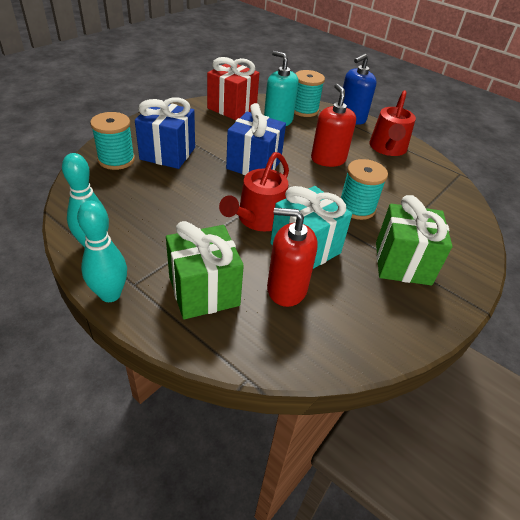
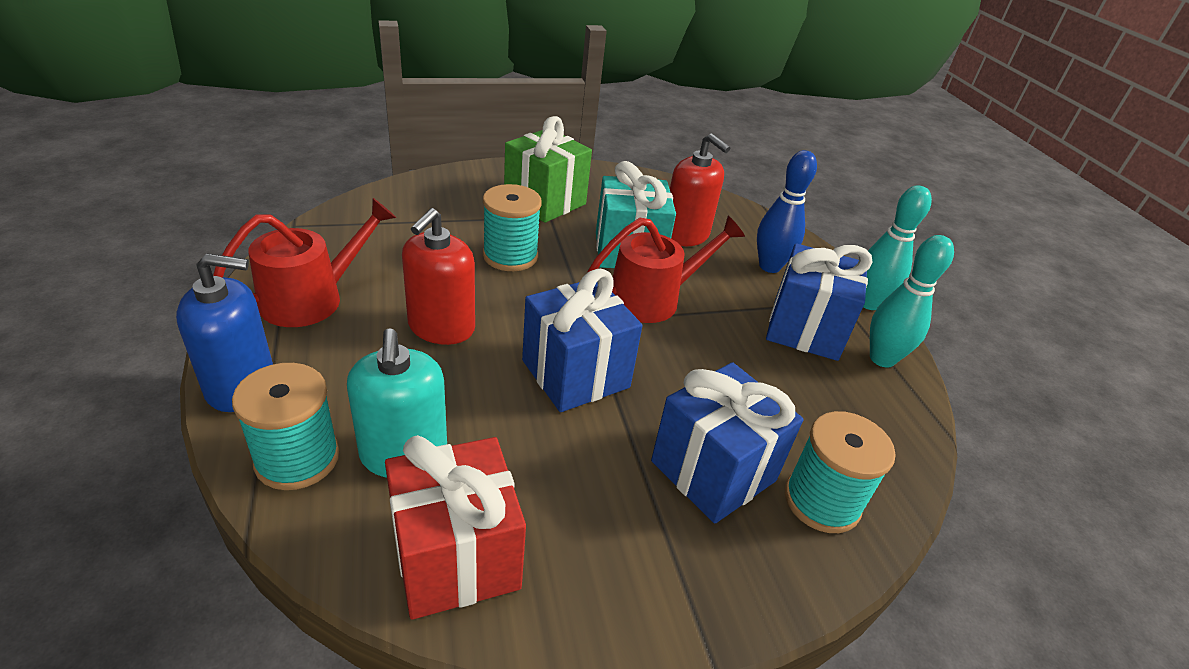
camera: 145 degrees left, 5 degrees down
(153, 243) = (805, 329): none -> blue gift
(204, 291) = (769, 266): green gift -> blue bowling pin

